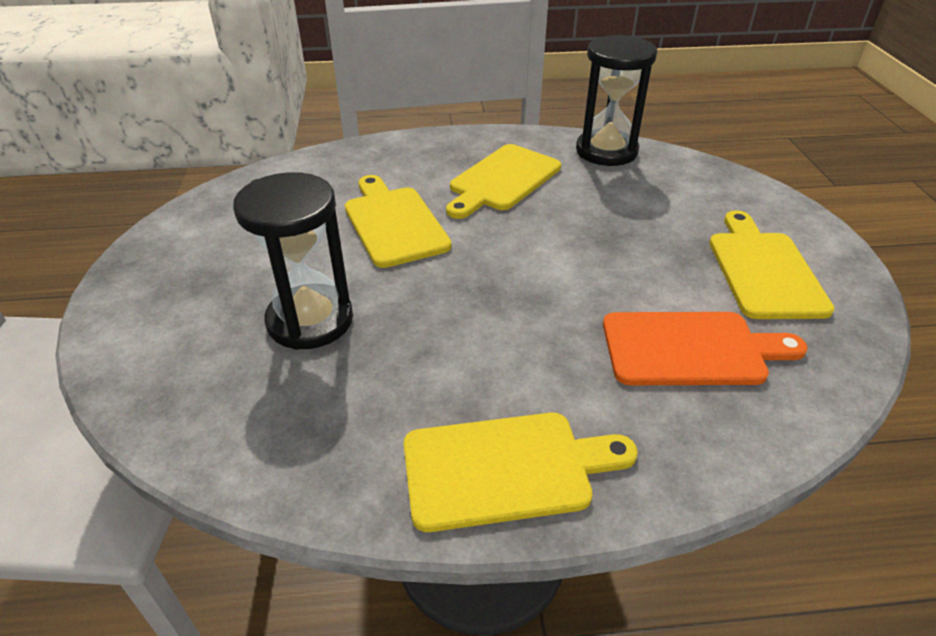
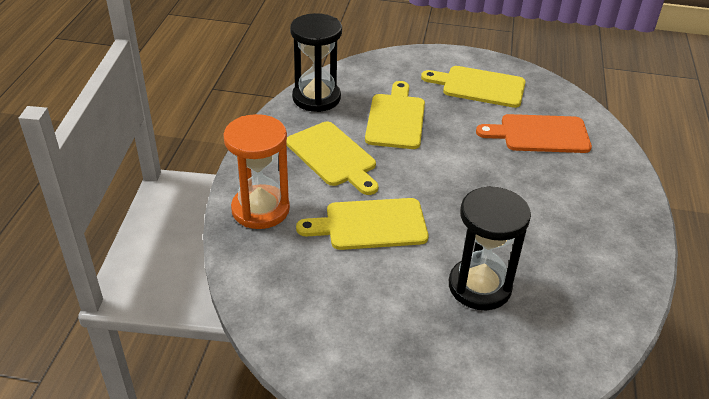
camera: 75 degrees left, 0 degrees up
(389, 156) = (260, 209): none -> orange hourglass
(505, 468) = (619, 223): yellow cutting board -> yellow cutting board (395, 119)
(690, 349) = (540, 134): orange cutting board -> orange cutting board turned 105 degrees counterclockwise

